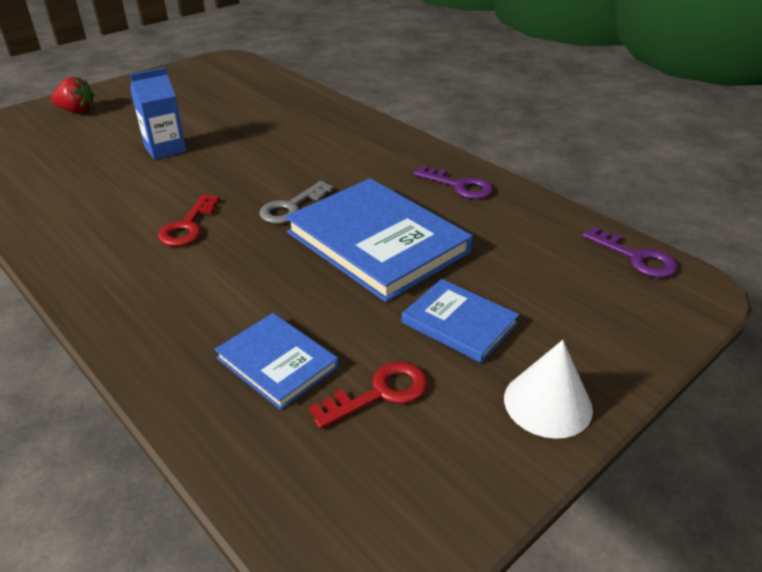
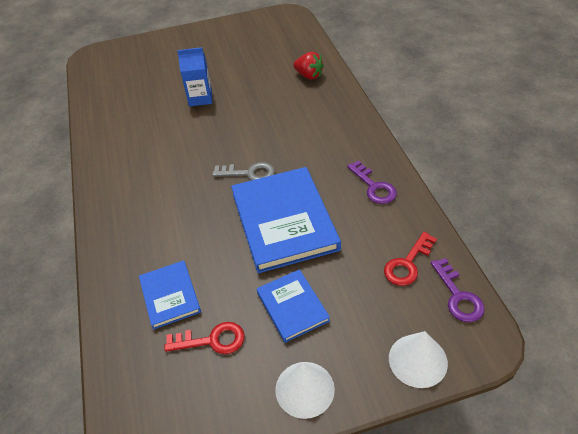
camera: 30 degrees right, 10 degrees up
(77, 111) = (166, 49): red strawberry -> red strawberry (309, 75)
(188, 226) = (179, 171): red key -> red key (408, 263)
(292, 207) = (249, 173): grey key -> grey key turned 150 degrees counterclockwise
(649, 328) = (418, 360): none -> white cone

